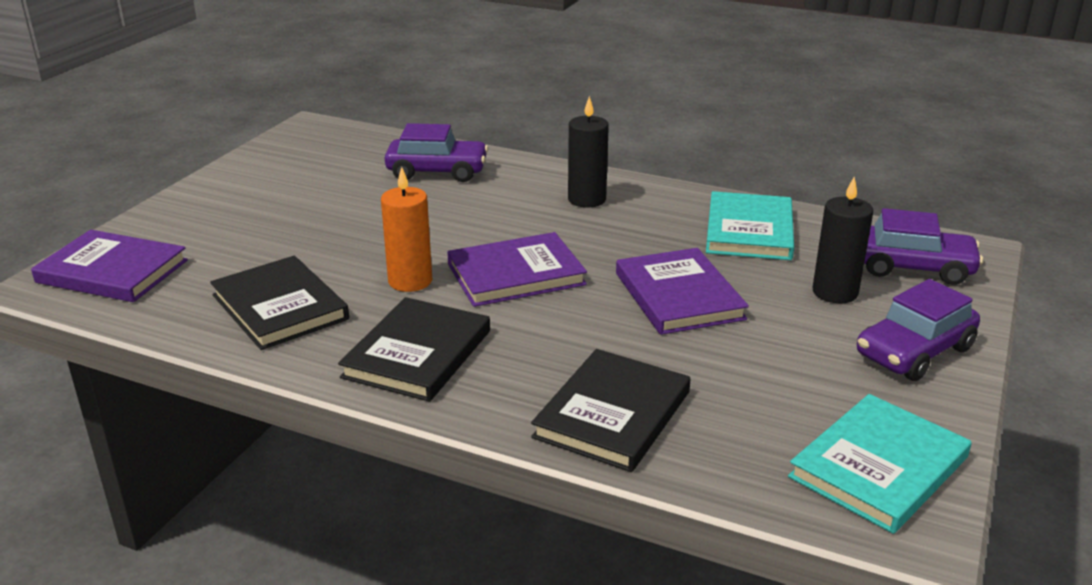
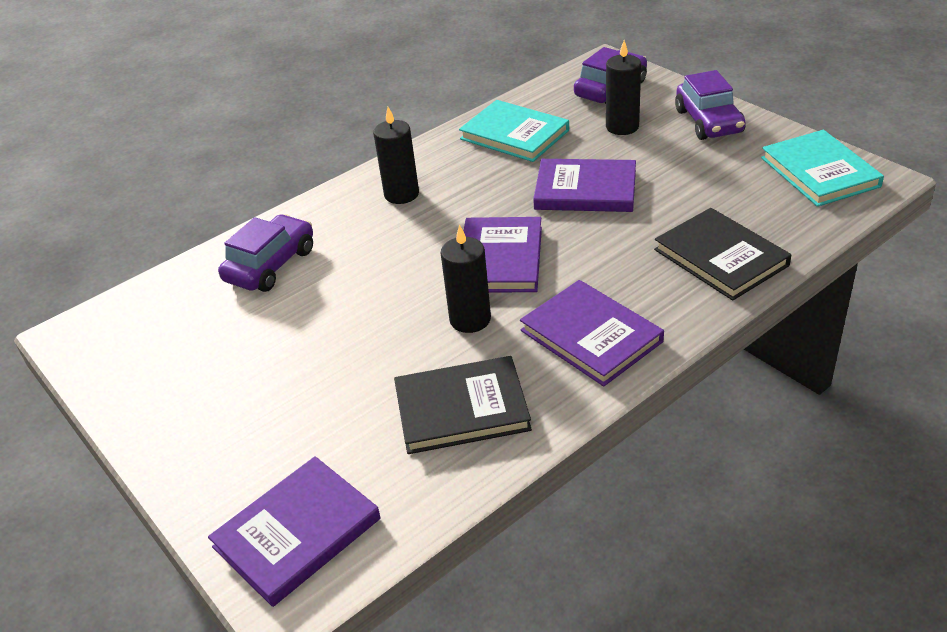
camera: 60 degrees left, 10 degrees up
(410, 281) = (470, 319): orange candle -> black candle
(417, 354) = (591, 336): black book -> purple book

